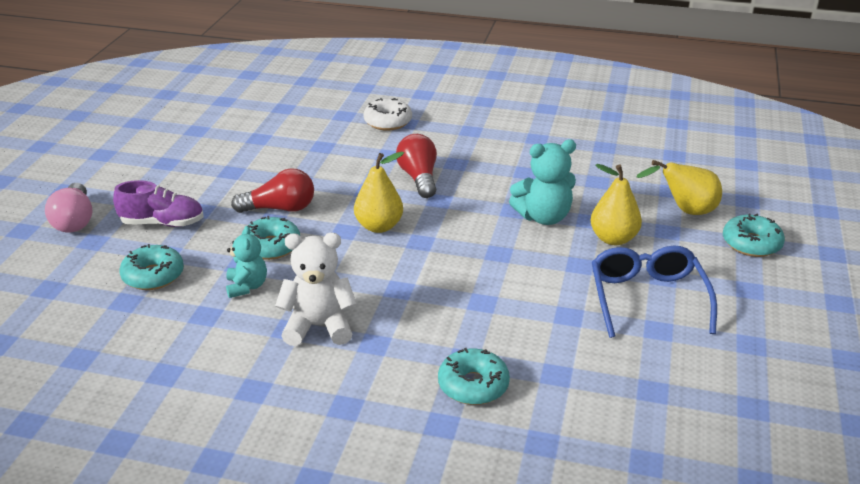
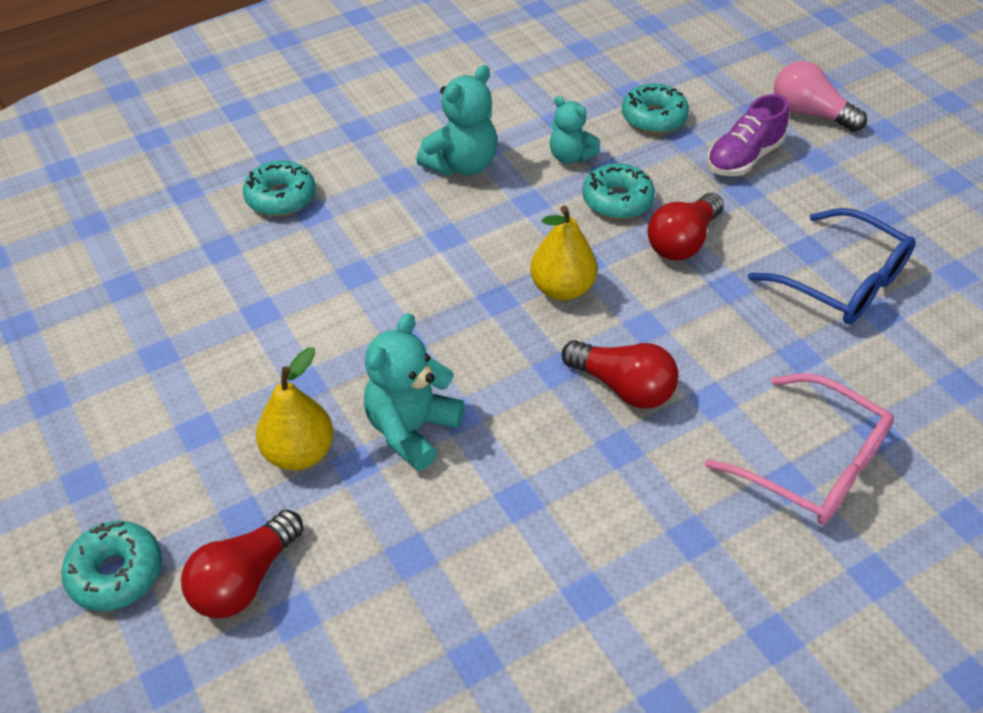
camera: 135 degrees right, 15 degrees up
(319, 326) = (462, 164): white teddy bear -> turquoise teddy bear
(388, 122) = (811, 463): white donut -> pink glasses
(647, 299) = (194, 385): blue glasses -> blue glasses (841, 281)
(685, 211) = (244, 580): yellow pear -> red light bulb

